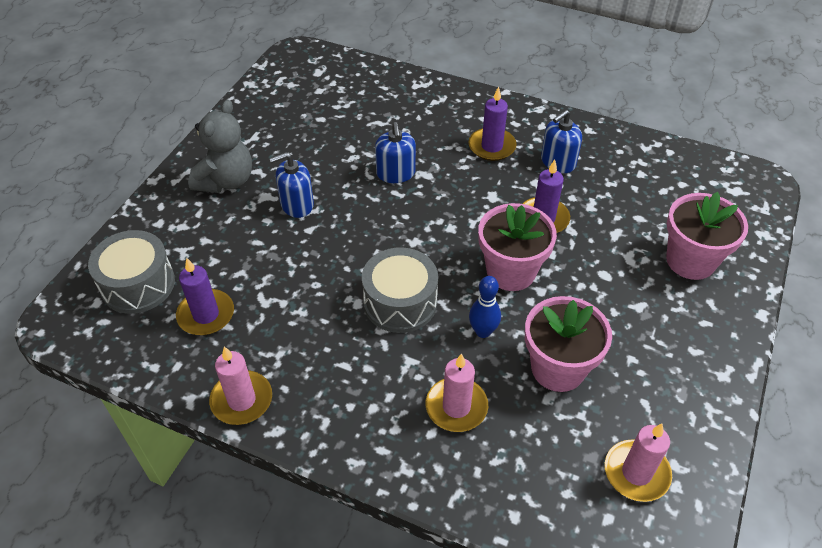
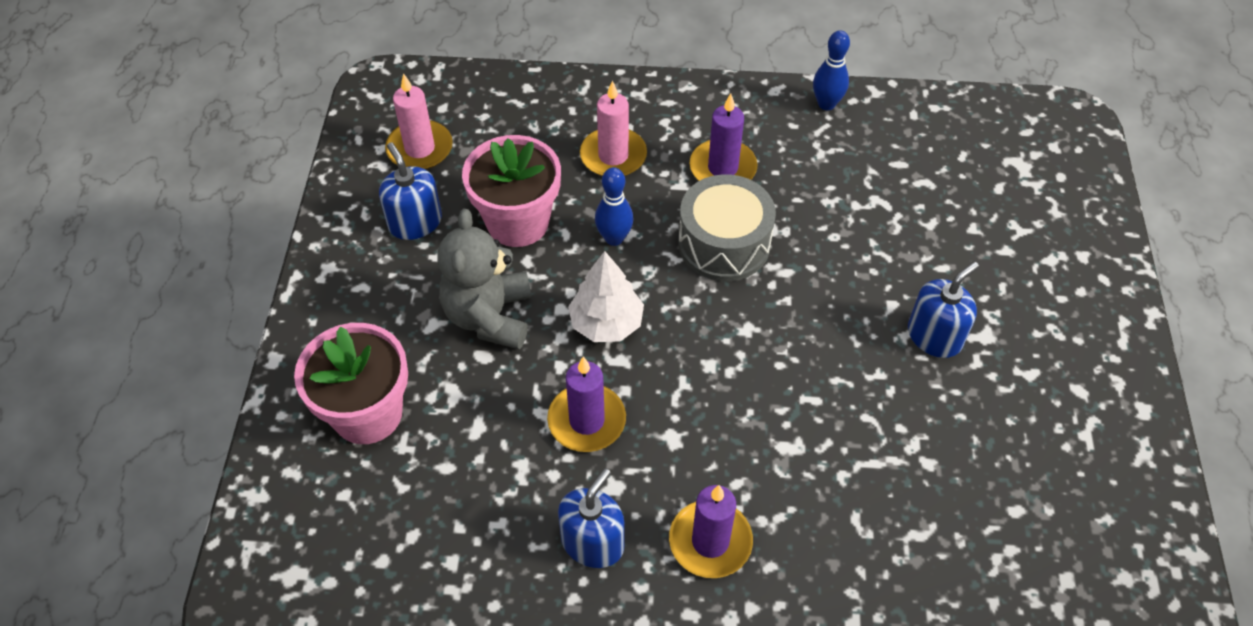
camera: 160 degrees right, 5 degrees up
(138, 284) = (1030, 177): grey drum -> none
(206, 315) = (928, 168): purple candle -> purple candle (723, 168)
(226, 181) = (1057, 343): grey teddy bear -> grey teddy bear (489, 316)
(242, 400) = (826, 104): pink candle -> blue bowling pin
(396, 173) = (832, 434): blue soap dispenser -> blue soap dispenser (415, 222)
(511, 271) = (606, 323): pink flower pot -> white tree

